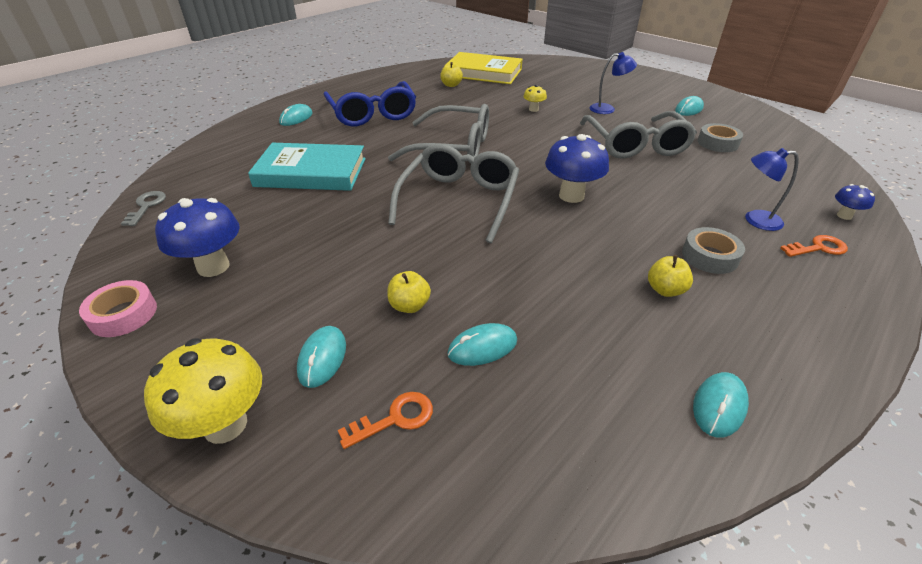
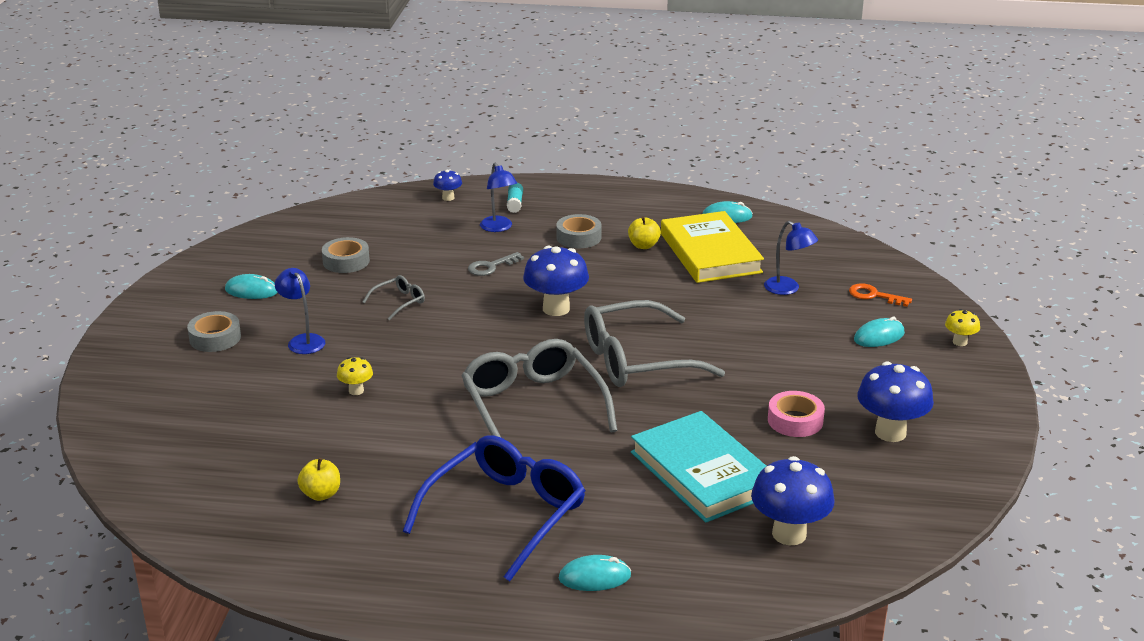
camera: 125 degrees left, 10 degrees down
(123, 314) = (981, 437): pink tape -> pink tape (795, 420)
(146, 206) = (898, 539): grey key -> grey key (491, 266)
(221, 174) = (789, 534): none -> blue mushroom
(225, 425) = (960, 342): yellow mushroom -> yellow mushroom, size x0.51
(409, 305) = (794, 327): yellow apple -> none
(482, 347) = (788, 289): turquoise mouse -> blue lamp
(483, 72) = (230, 486): yellow book -> yellow book (710, 253)
(632, 91) = (215, 338): none -> grey tape
(635, 144) = (399, 302): grey glasses -> grey glasses, size x0.43
(818, 248) = (515, 204): orange key -> turquoise glue stick

